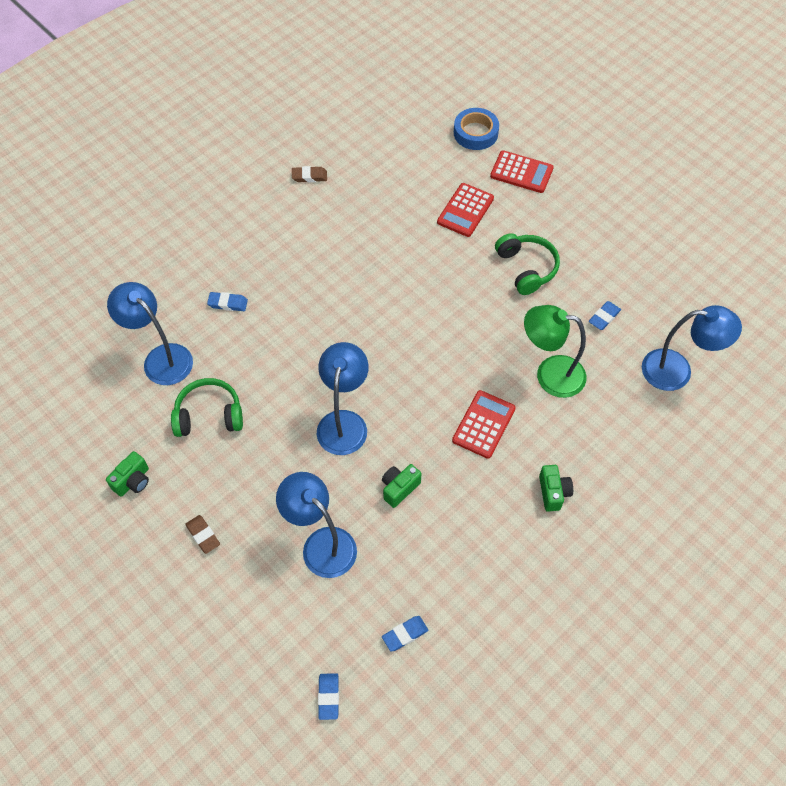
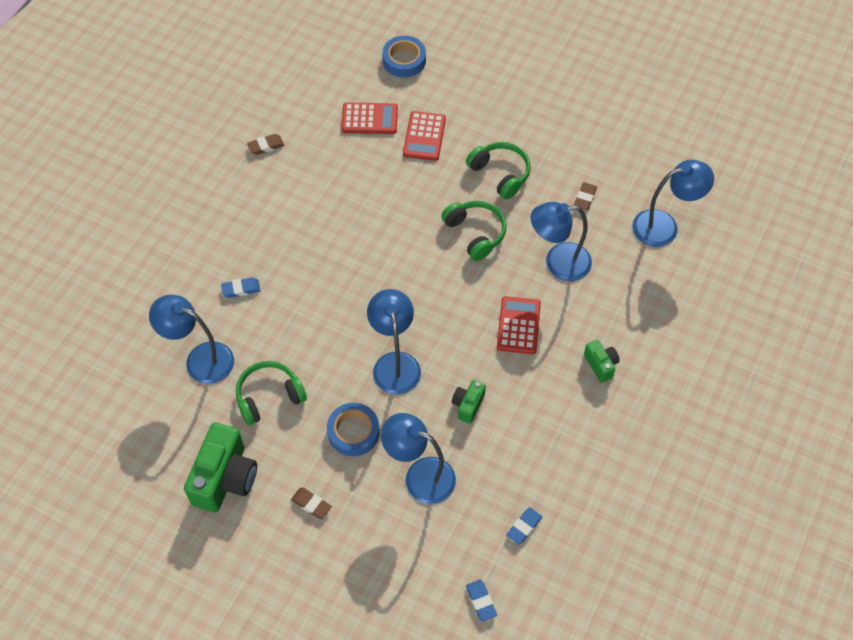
camera: 20 degrees left, 0 degrees up
(133, 481) = (225, 478): green camera -> green camera, size x1.97
(274, 477) = (353, 432): none -> blue tape
(477, 319) = (475, 233): none -> green headphones
(521, 172) = (461, 86): red calculator -> red calculator (369, 119)
(550, 374) = (558, 263): green lamp -> blue lamp
(604, 317) = (585, 198): blue eraser -> brown eraser

